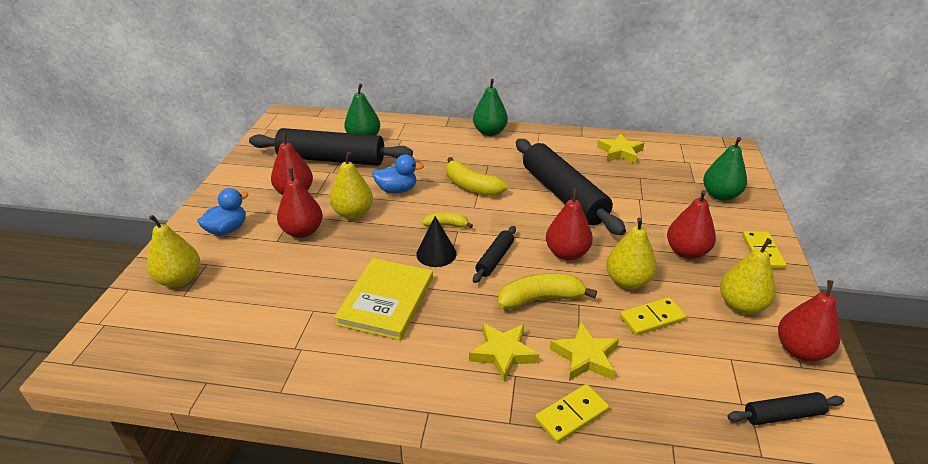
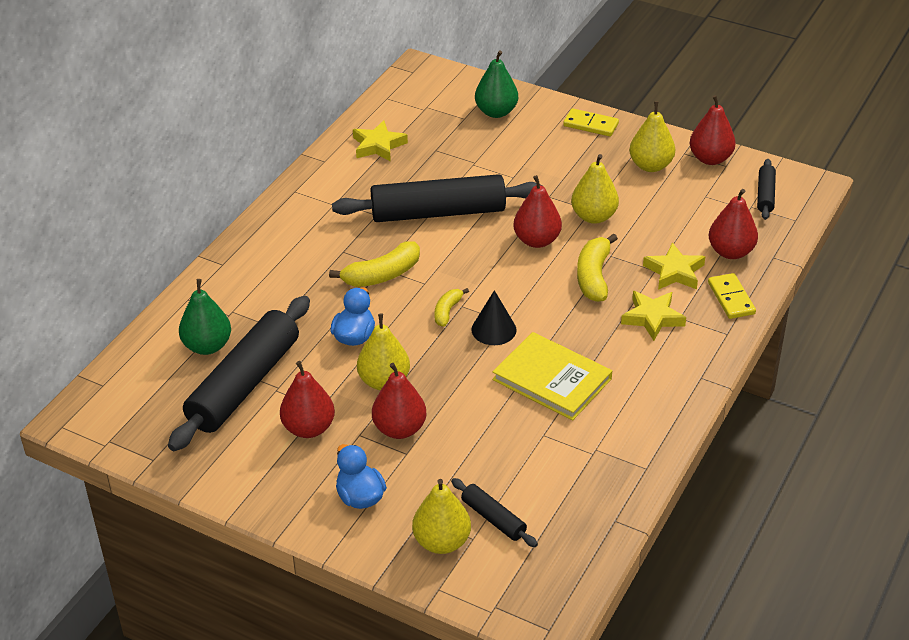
camera: 70 degrees left, 5 degrees up
(489, 132) = (266, 230): green pear -> none
(495, 259) = (522, 290): black rolling pin -> black rolling pin (493, 518)
(652, 318) = (646, 219): yellow domino -> none
(686, 252) = (570, 167): red pear -> red pear (730, 252)

